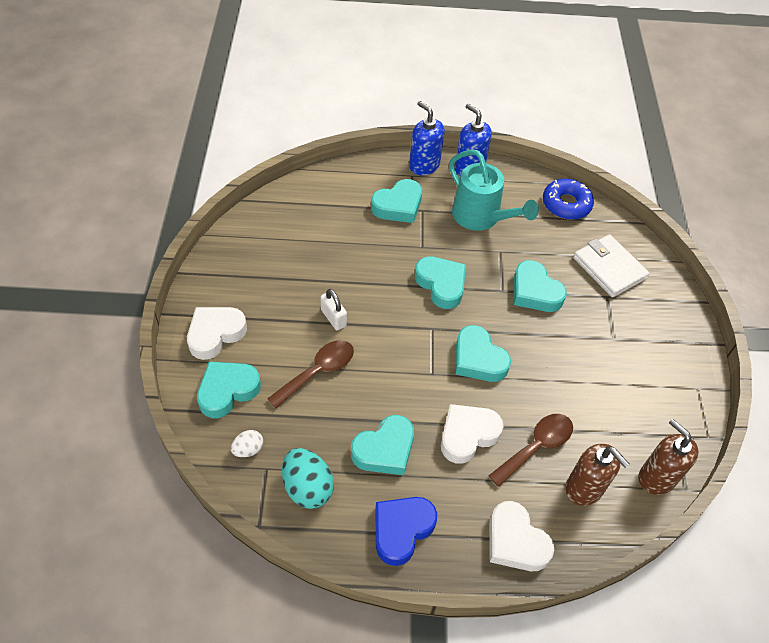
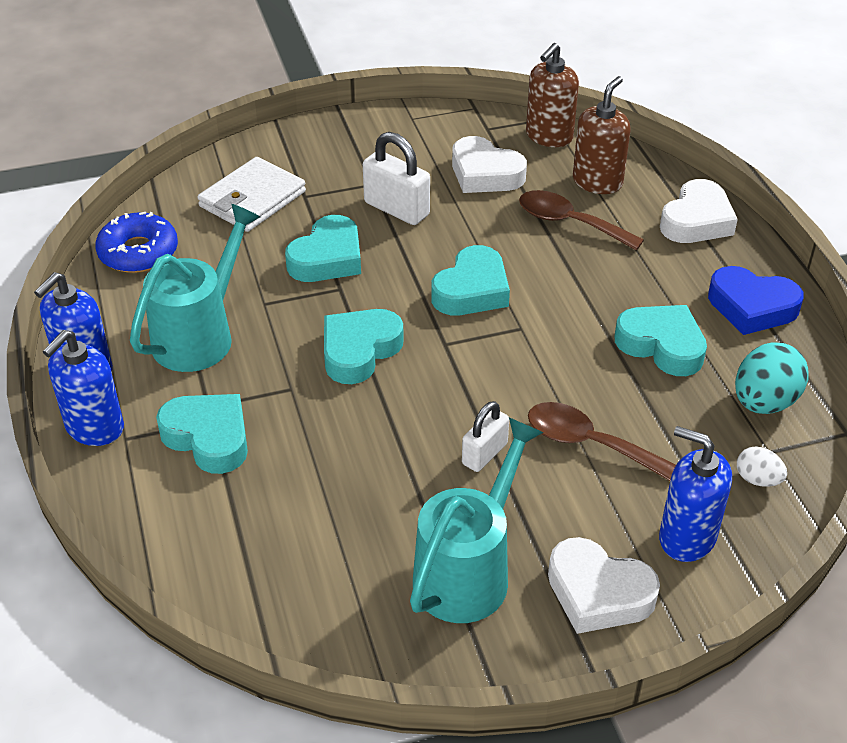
camera: 105 degrees left, 10 degrees down
(227, 391) = (686, 537): turquoise heart -> blue soap dispenser
(259, 285) = (469, 570): none -> turquoise watering can
(467, 435) = (591, 279): white heart -> white heart (485, 174)
(579, 344) = (396, 209): none -> white padlock

